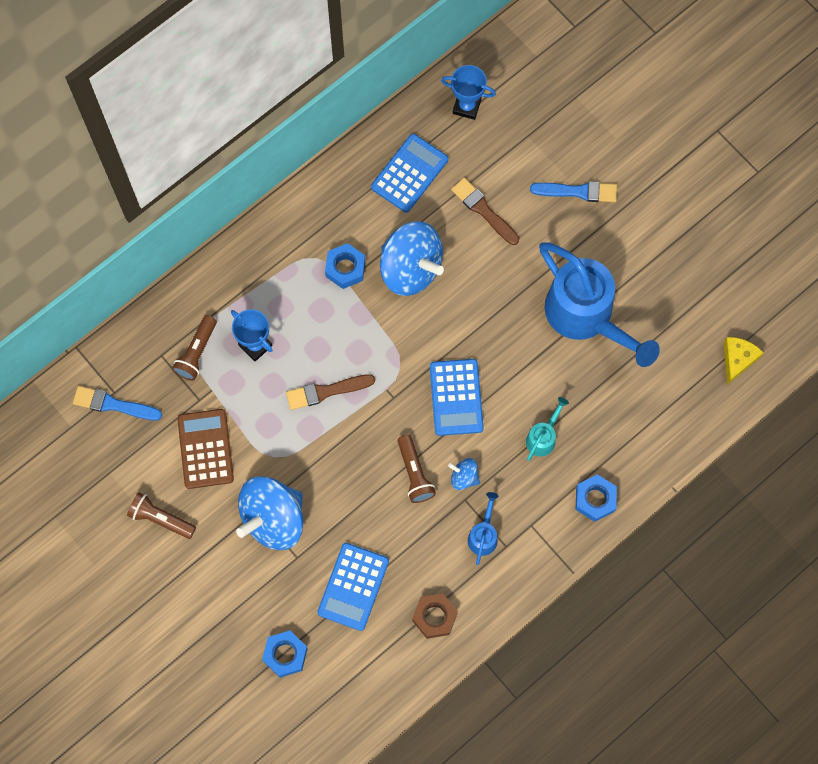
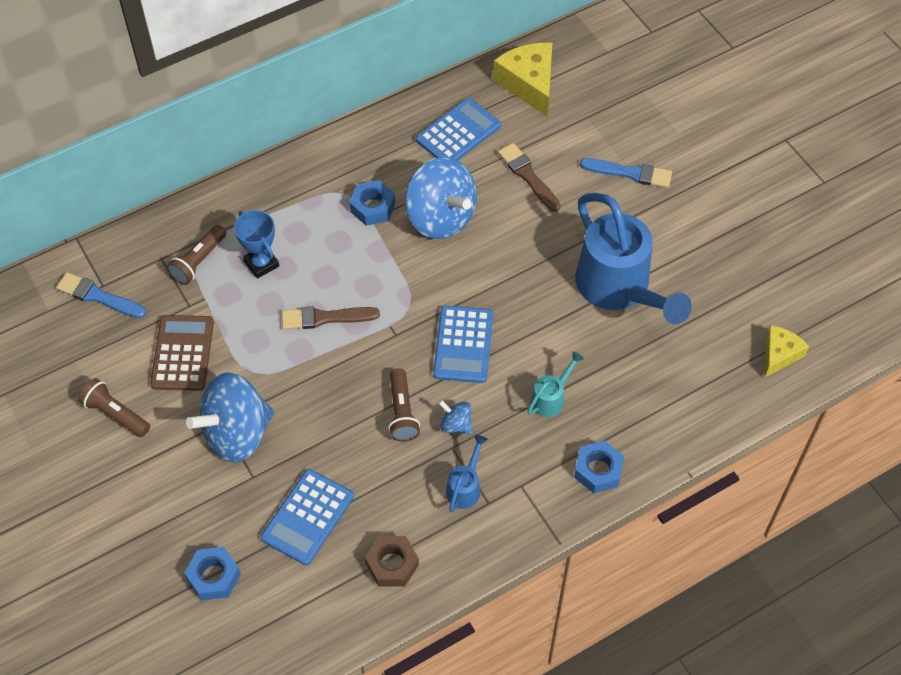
camera: 10 degrees right, 15 degrees down
(467, 106) = (529, 84): blue trophy -> yellow cheese

